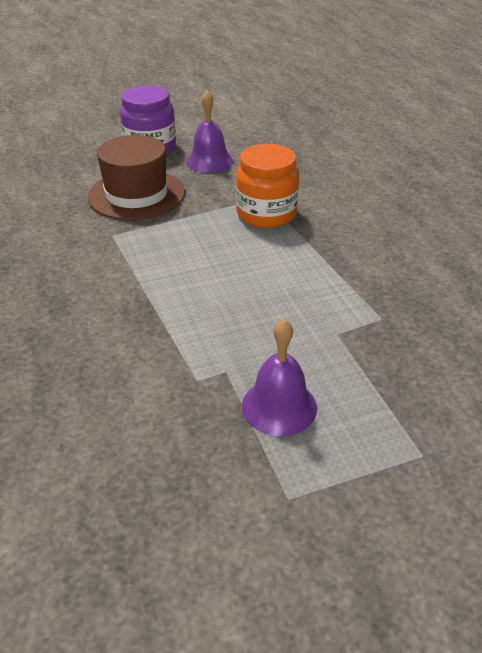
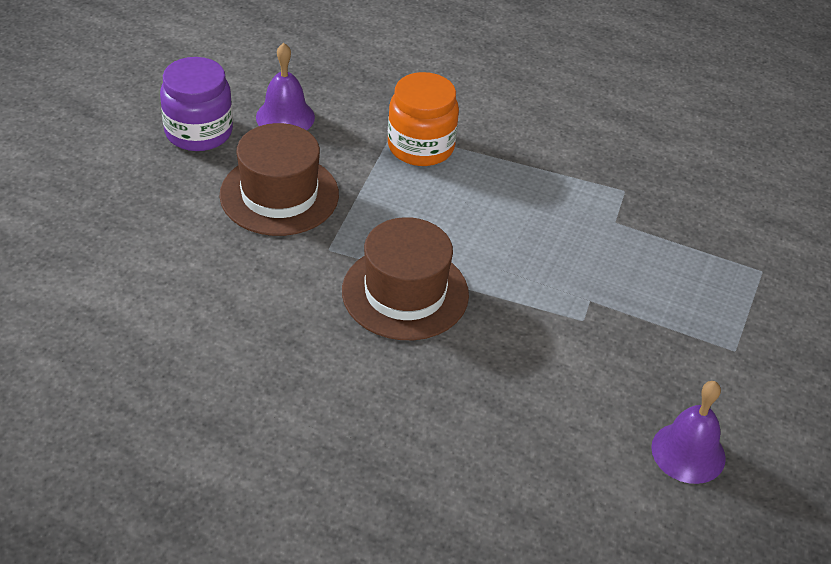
camera: 50 degrees left, 5 degrees up
(111, 284) = (405, 293): none -> brown hat
(279, 406) = (654, 299): purple bell -> purple bell (688, 452)

